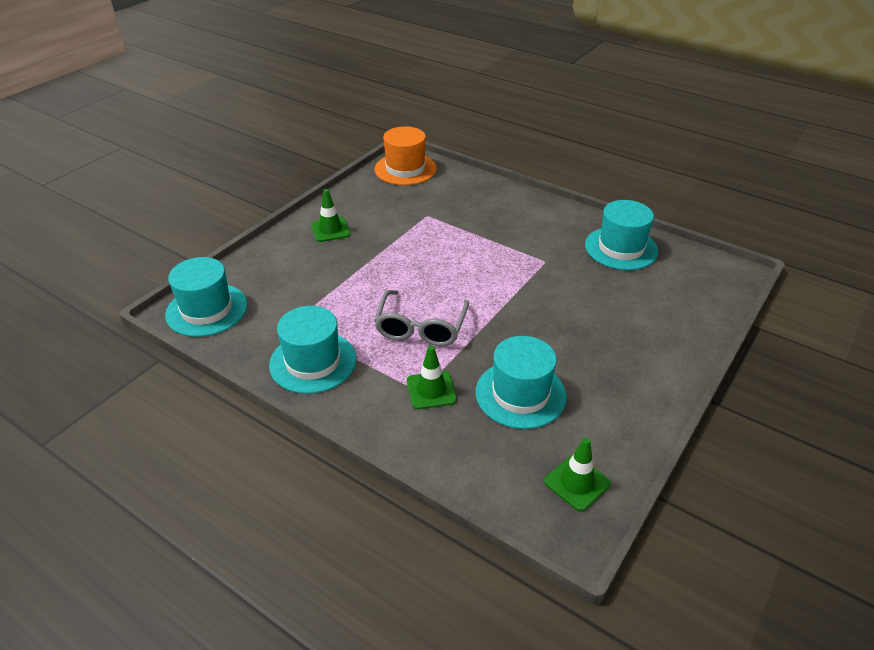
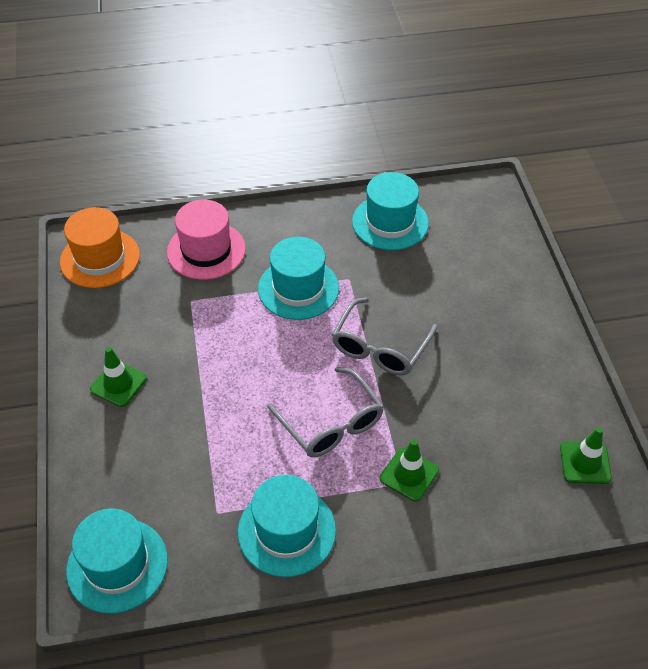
camera: 45 degrees left, 10 degrees up
(472, 197) = (206, 250): none -> pink hat
(513, 309) = (380, 347): none -> grey glasses
(520, 394) = (473, 422): turquoise hat -> turquoise hat (298, 288)

